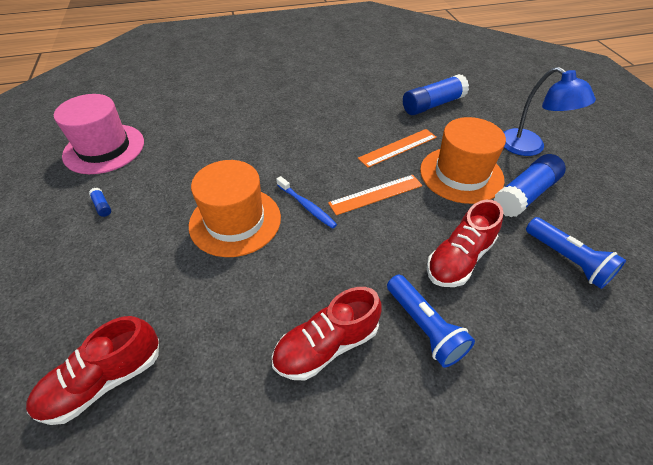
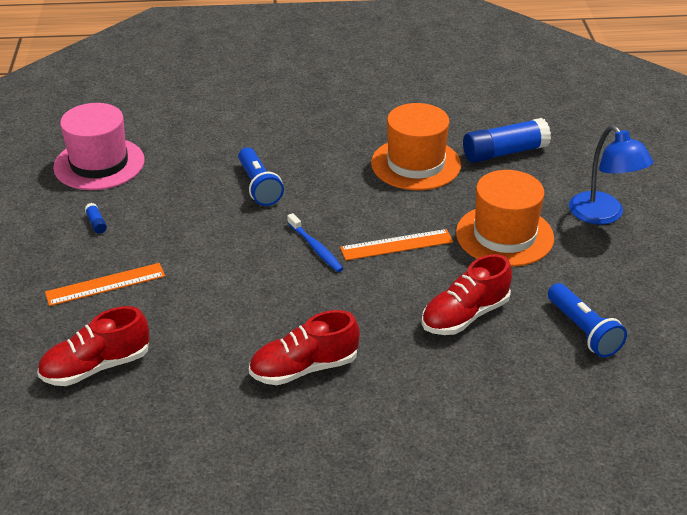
camera: 10 degrees right, 10 degrees down
(235, 221) = (235, 253): orange hat -> orange hat (415, 164)
(398, 147) = (440, 198): orange ruler -> orange ruler (105, 284)
(424, 327) = (404, 366): blue flashlight -> blue flashlight (258, 186)
(525, 195) = (570, 264): blue glue stick -> none

